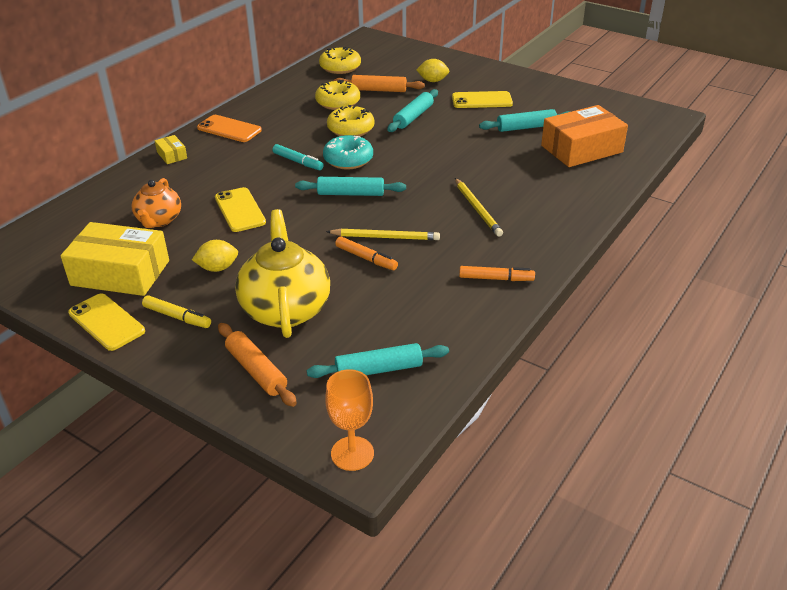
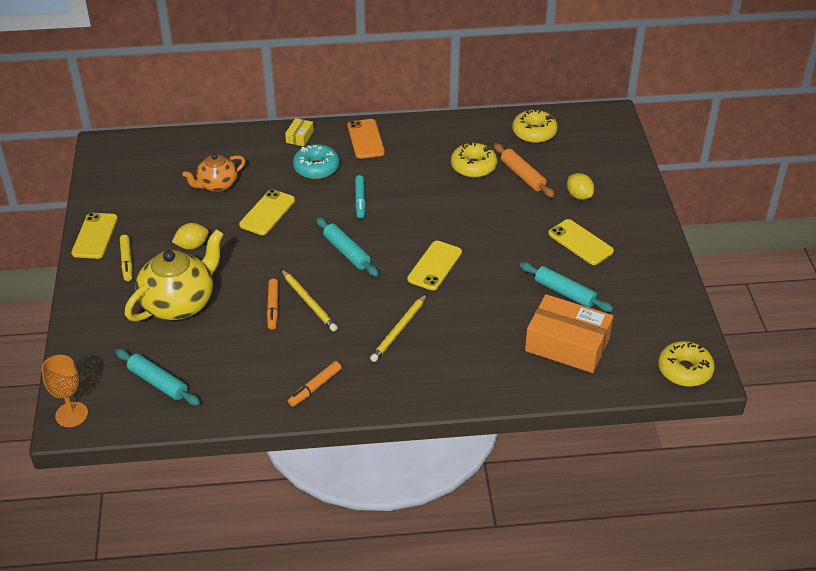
camera: 50 degrees right, 5 degrees up
(120, 273) = (146, 208): yellow box -> none
(217, 268) = (192, 246): yellow lemon -> yellow lemon turned 60 degrees counterclockwise
(256, 370) = (108, 328): orange rolling pin -> none
(348, 160) = (392, 223): turquoise donut -> turquoise donut (316, 168)
(351, 129) = (439, 198): yellow donut -> yellow donut (684, 370)
(413, 117) = (501, 219): turquoise rolling pin -> none
(424, 163) = (434, 266): none -> yellow phone
(496, 279) = (315, 387): orange marker -> orange marker turned 75 degrees clockwise

